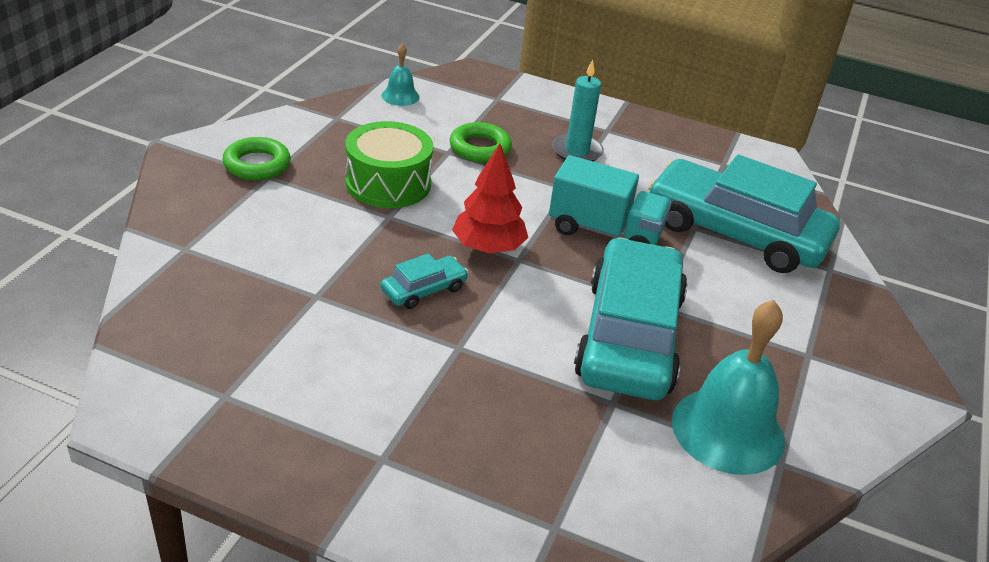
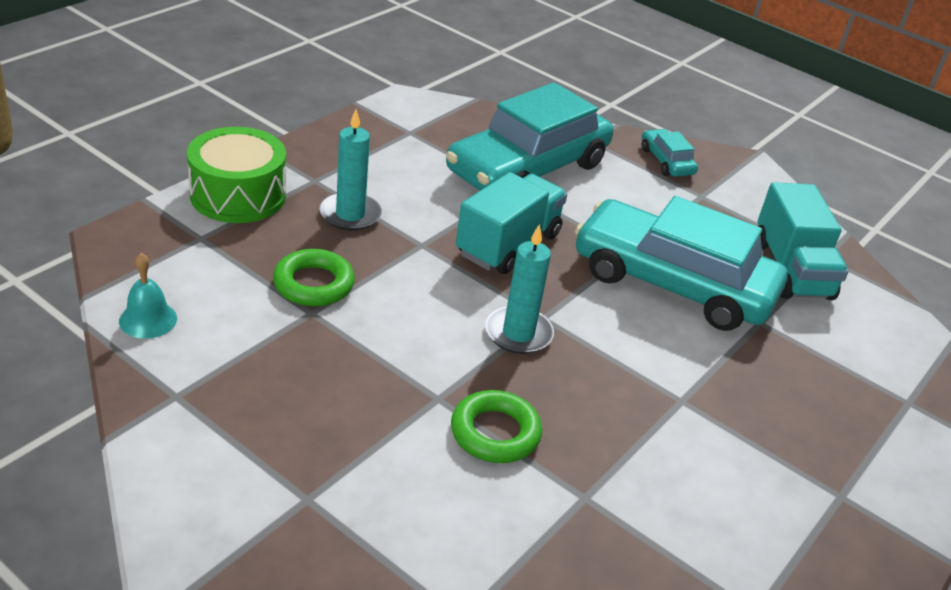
camera: 75 degrees left, 0 degrees up
(257, 164) = (270, 506): green ring -> green ring (495, 433)
(388, 183) = (365, 382): green drum -> green drum (238, 195)
(424, 290) = (586, 403): turquoise car -> turquoise car (666, 161)
(488, 247) = (518, 333): red tree -> turquoise candle
(728, 430) = (791, 270): turquoise bell -> turquoise truck

